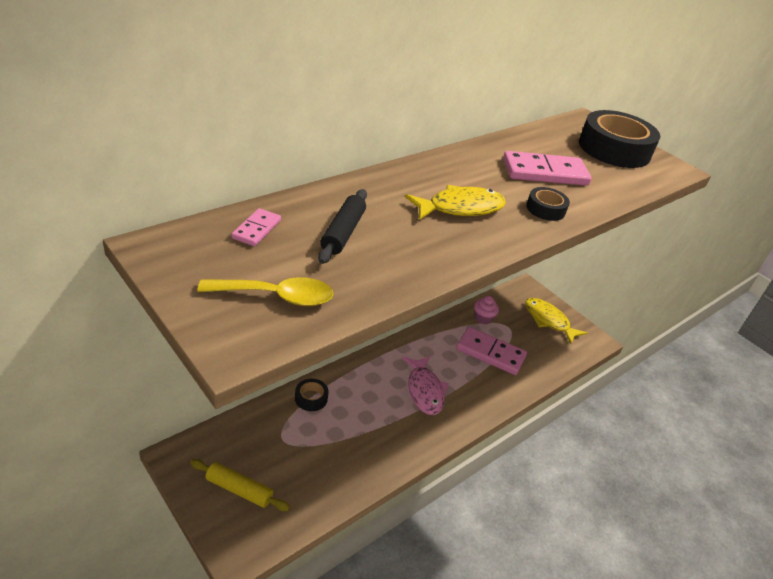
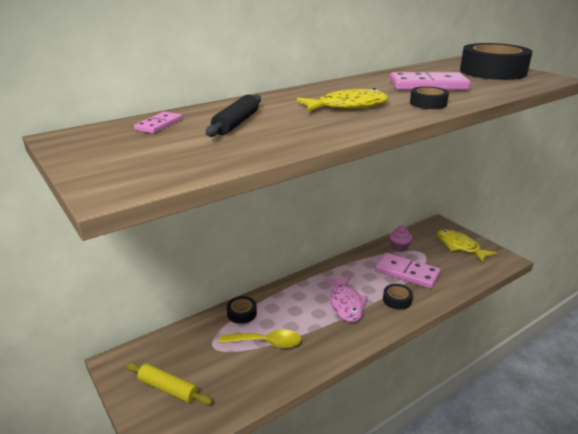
camera: 10 degrees right, 10 degrees down
(276, 297) = (162, 160): yellow spoon -> yellow spoon (267, 342)
(479, 388) = (397, 300): none -> black tape

